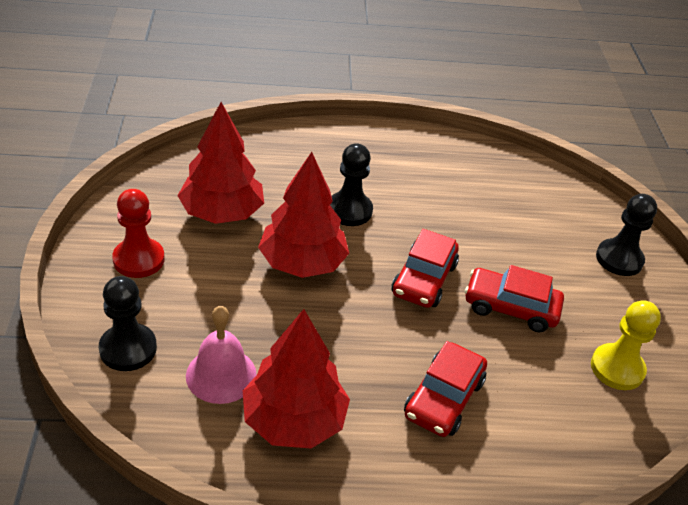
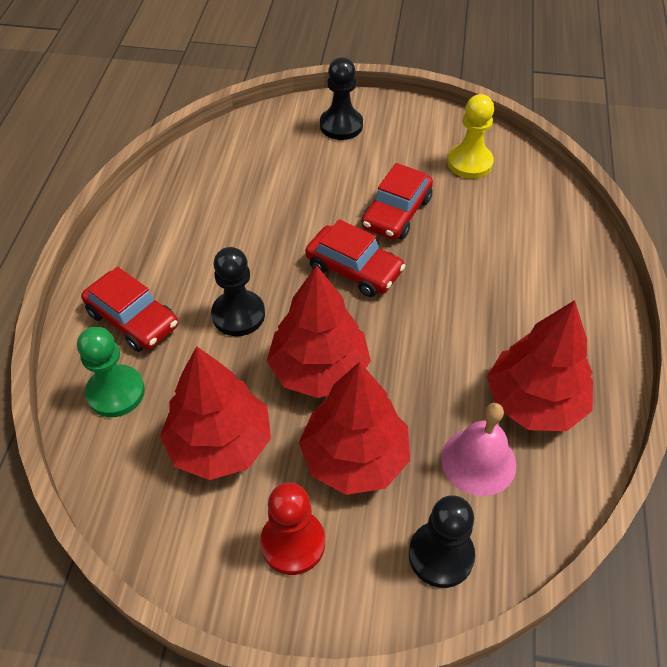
camera: 75 degrees left, 10 degrees up
(217, 290) = (355, 457): none -> red tree
(260, 156) = (116, 392): none -> green pawn
(443, 398) = (504, 283): red car -> red car (133, 319)

